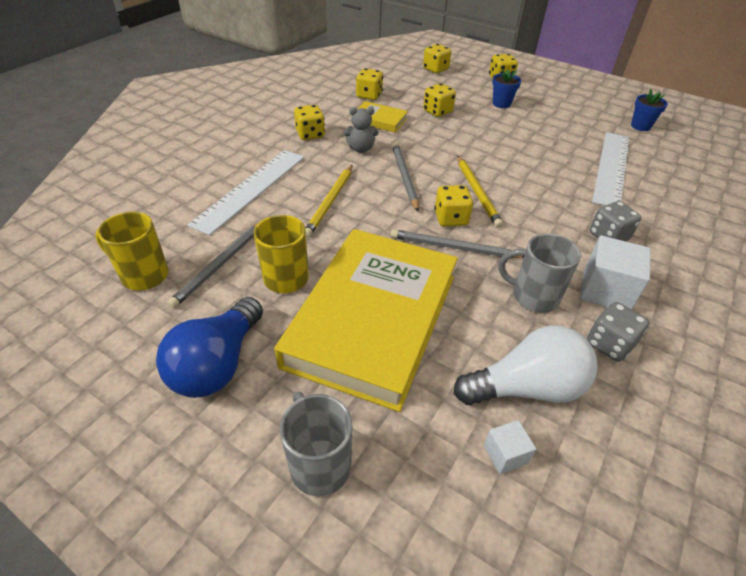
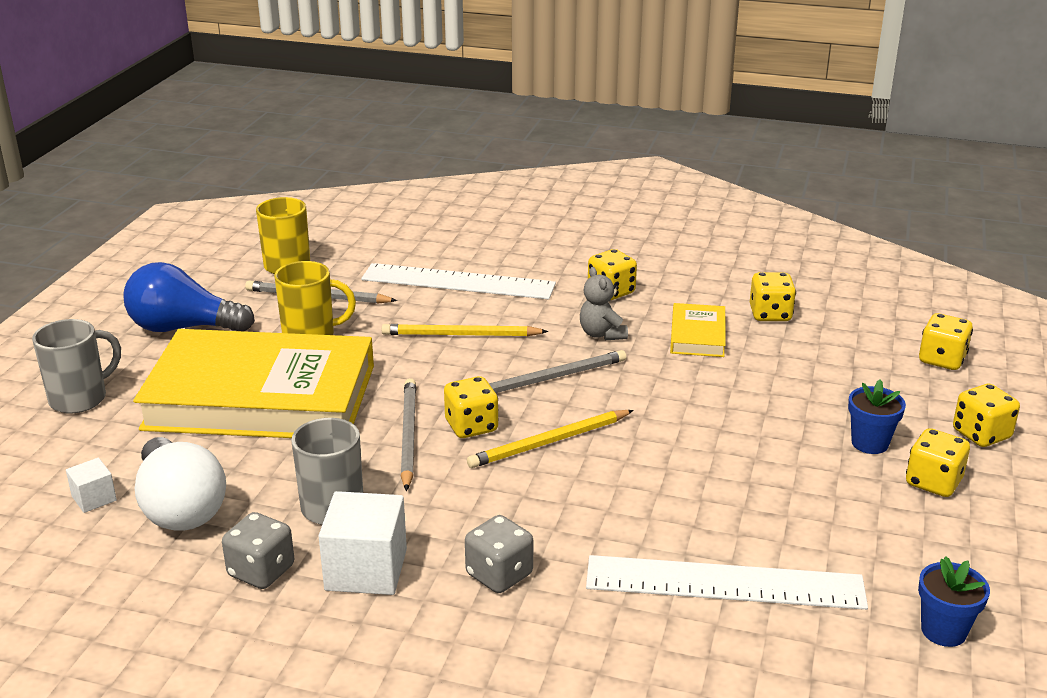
camera: 75 degrees right, 15 degrees down
(437, 112) = (773, 381): yellow dice -> yellow dice (933, 482)

